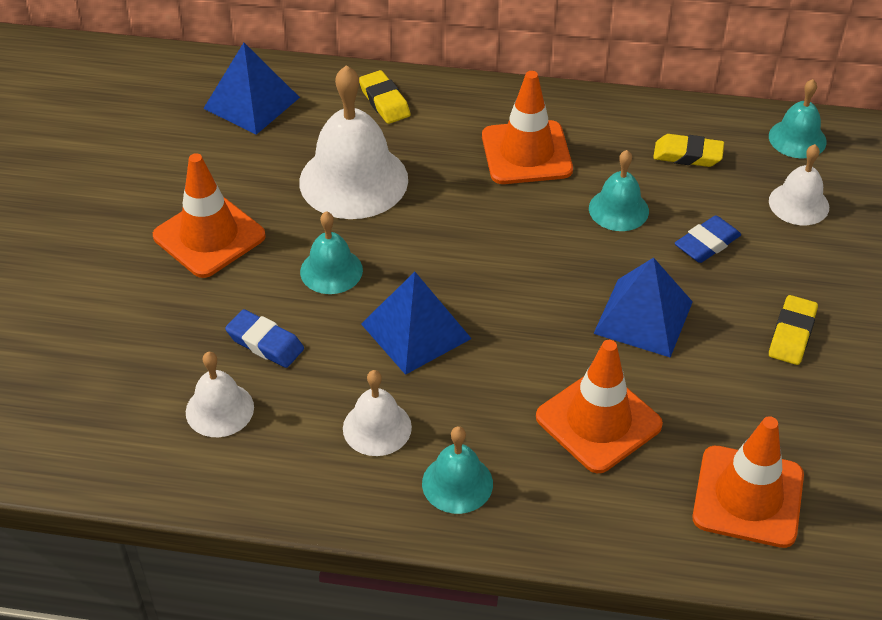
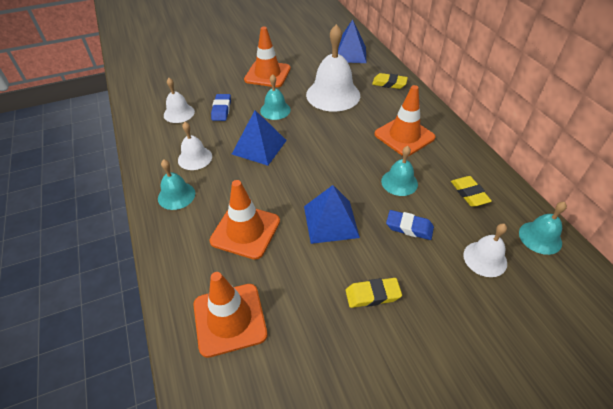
camera: 60 degrees right, 0 degrees up
(384, 101) = (389, 84): yellow eraser -> yellow eraser turned 75 degrees clockwise

